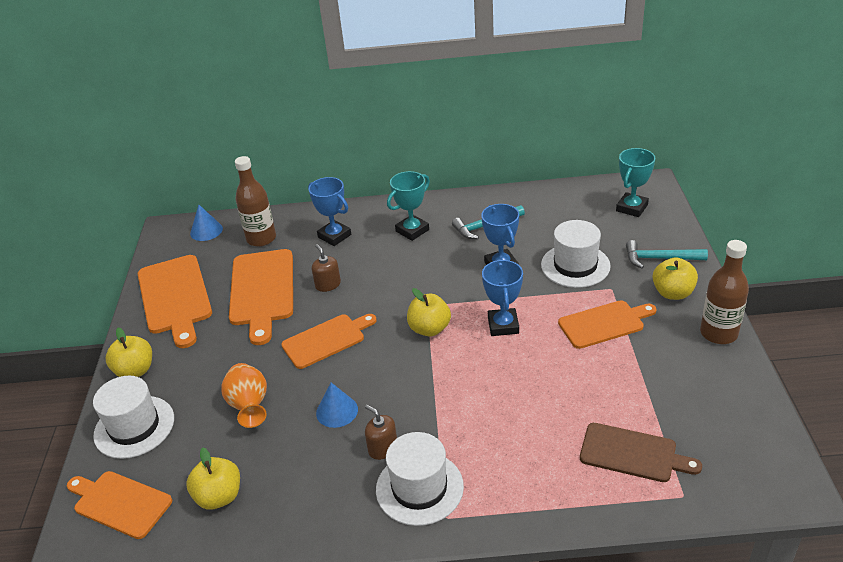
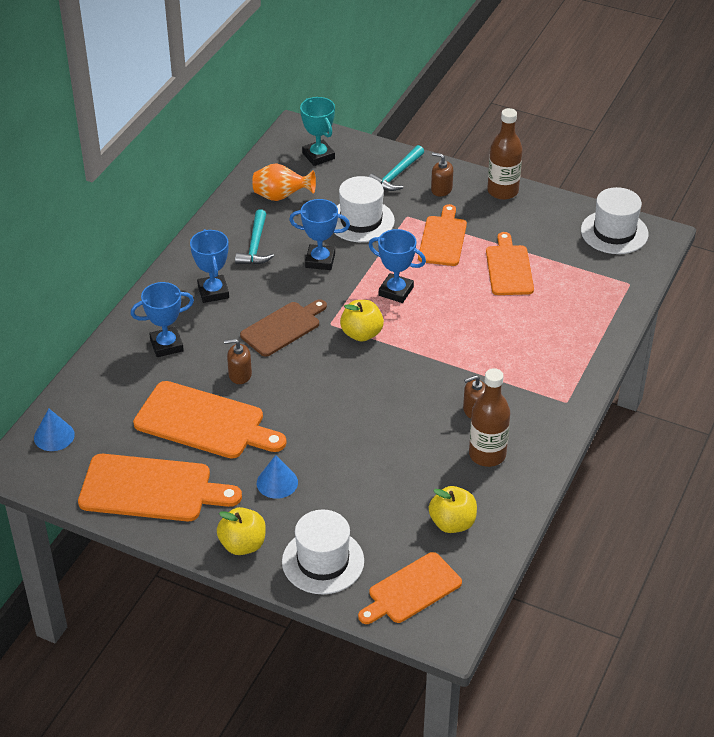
camera: 65 degrees left, 5 degrees up
(249, 406) = (362, 476): orange vase -> orange vase (281, 197)
(261, 239) = (115, 398): brown bottle -> brown bottle (487, 454)
(326, 340) = (318, 401): orange cutting board -> orange cutting board (509, 268)
(337, 411) = (412, 423): blue cone -> blue cone (277, 482)
(412, 230) = (213, 292): turquoise trophy -> blue trophy
(419, 488) = (529, 405): white hat -> white hat (614, 232)
(632, 453) = (579, 287): brown cutting board -> brown cutting board (283, 327)
(672, 293) = (441, 189): yellow apple -> brown soap dispenser

